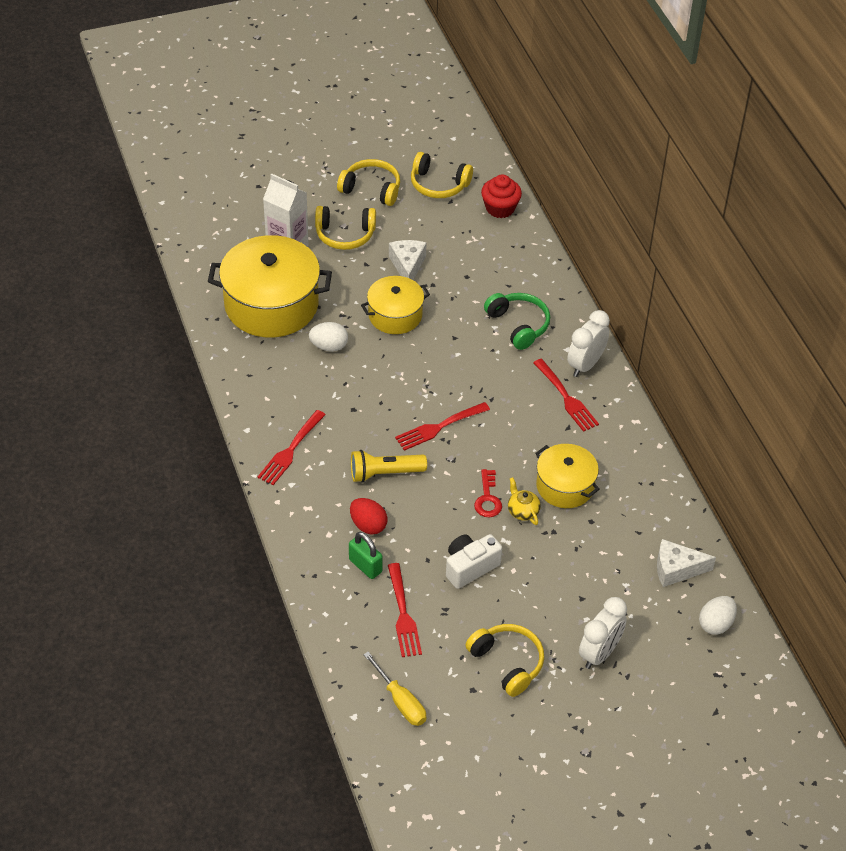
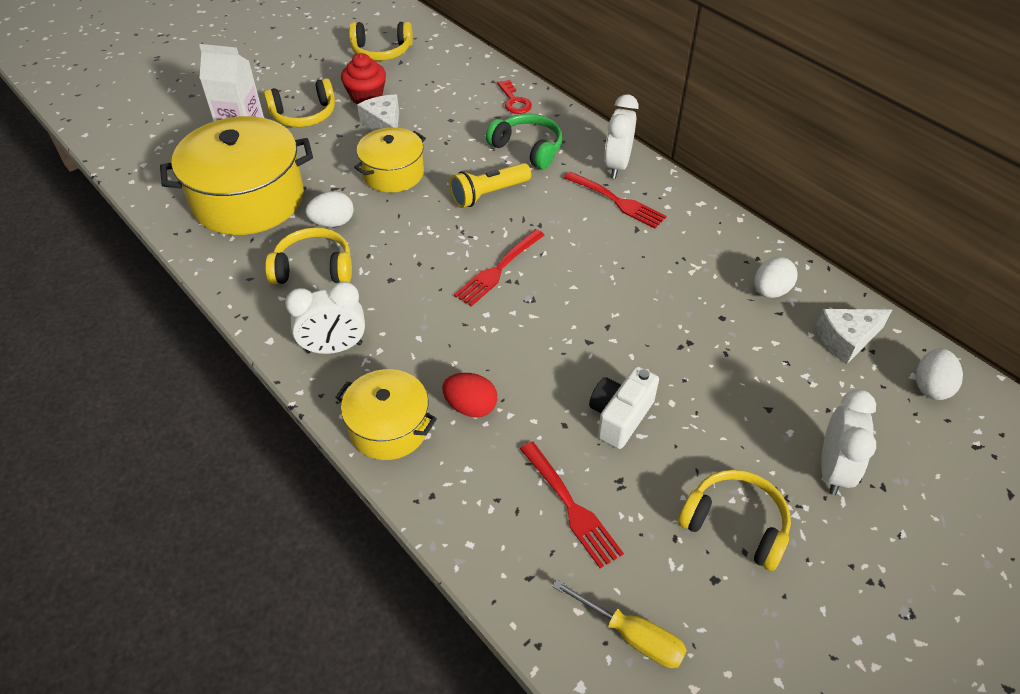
camera: 20 degrees left, 0 degrees up
(290, 450) = (334, 348): red fork -> white clock
(365, 566) = (492, 460): green padlock -> none
(371, 189) = (314, 70): yellow headphones -> yellow headphones (314, 268)
(384, 473) = (461, 339): yellow flashlight -> yellow flashlight (488, 194)
(487, 498) = (595, 329): red key -> red key (514, 101)
(500, 208) = (452, 56): red cupcake -> red cupcake (366, 96)
(522, 511) = (642, 331): yellow teapot -> none
(565, 486) = (671, 289): yellow pot -> yellow pot (389, 427)
(643, 513) = (770, 291): none -> white egg

